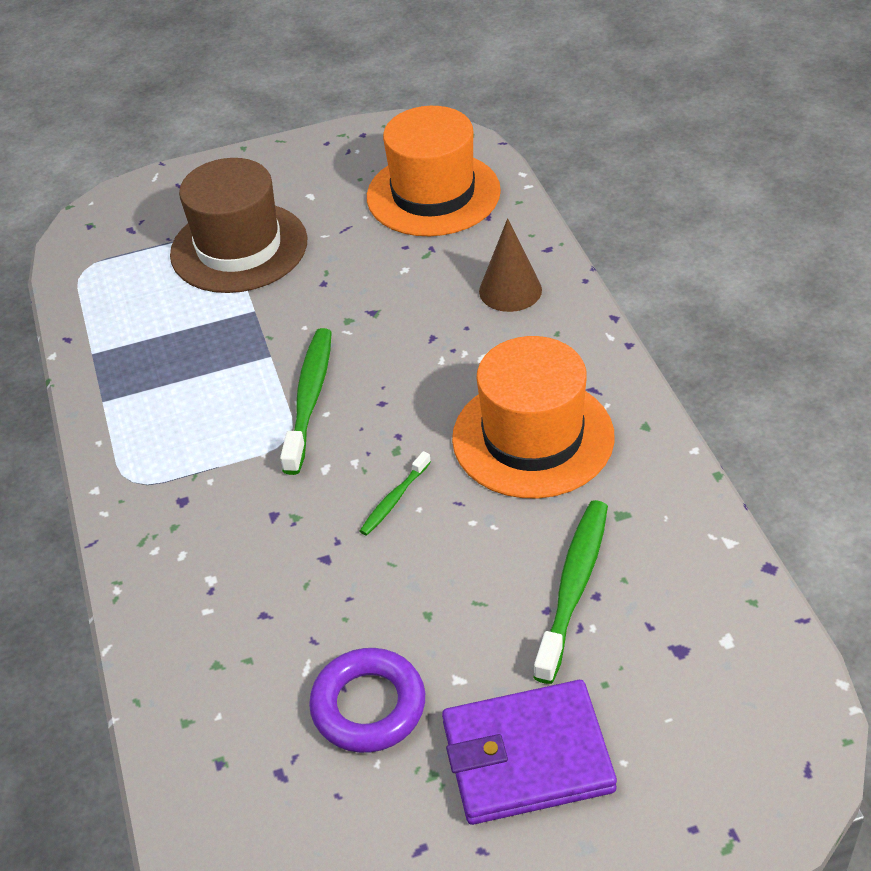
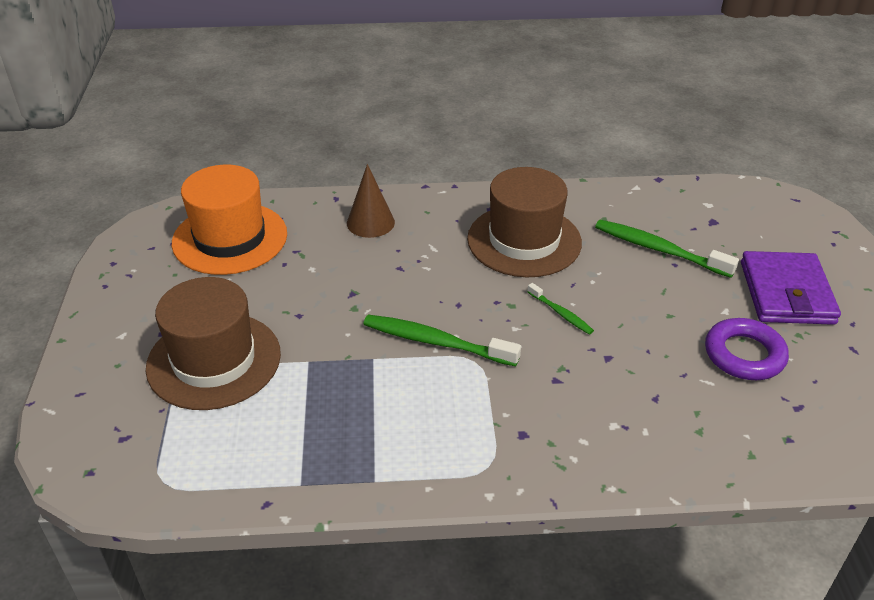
camera: 80 degrees left, 5 degrees down
(533, 437) = (524, 241): orange hat -> brown hat

